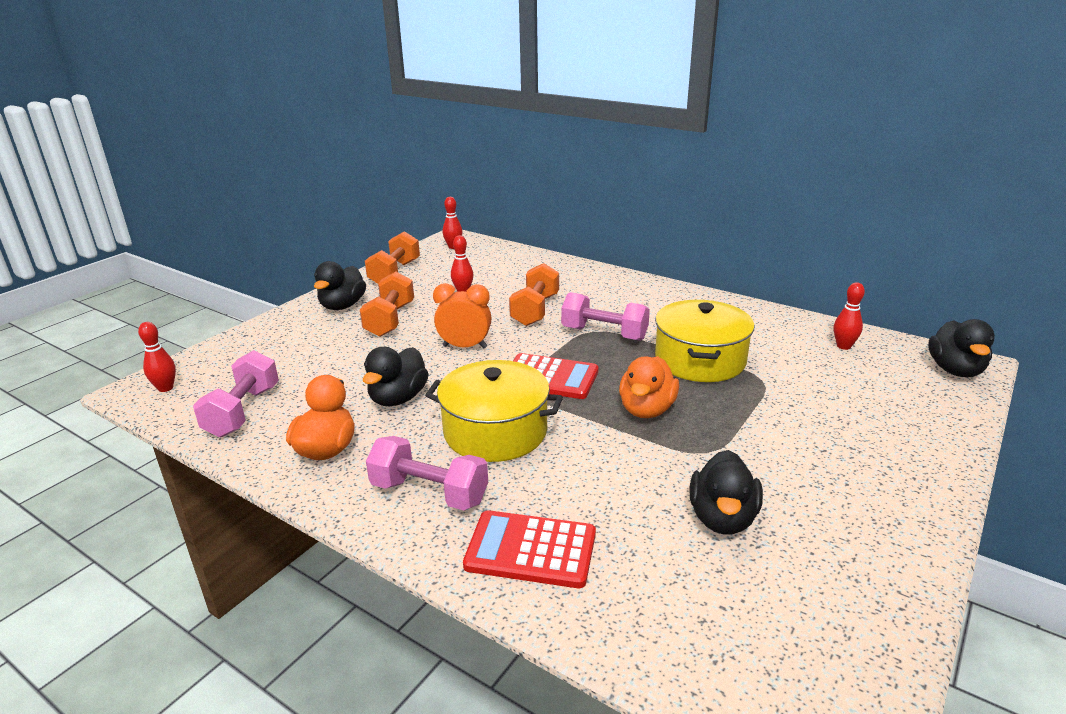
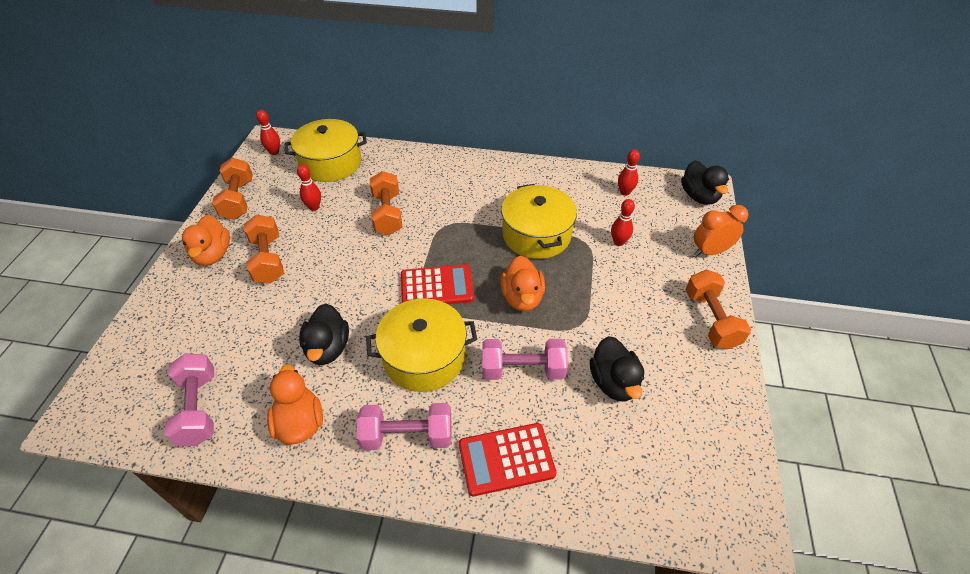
camera: 25 degrees left, 20 degrees up
(165, 388) = (103, 407): red bowling pin -> red bowling pin (618, 242)
(342, 306) = (213, 255): black duck -> orange duck
(465, 347) = (351, 273): orange clock -> orange clock (710, 251)
(503, 263) = (331, 163): none -> yellow pot
(604, 334) = (455, 226): pink dumbbell -> pink dumbbell (522, 369)
(909, 493) = (711, 319): none -> orange dumbbell

